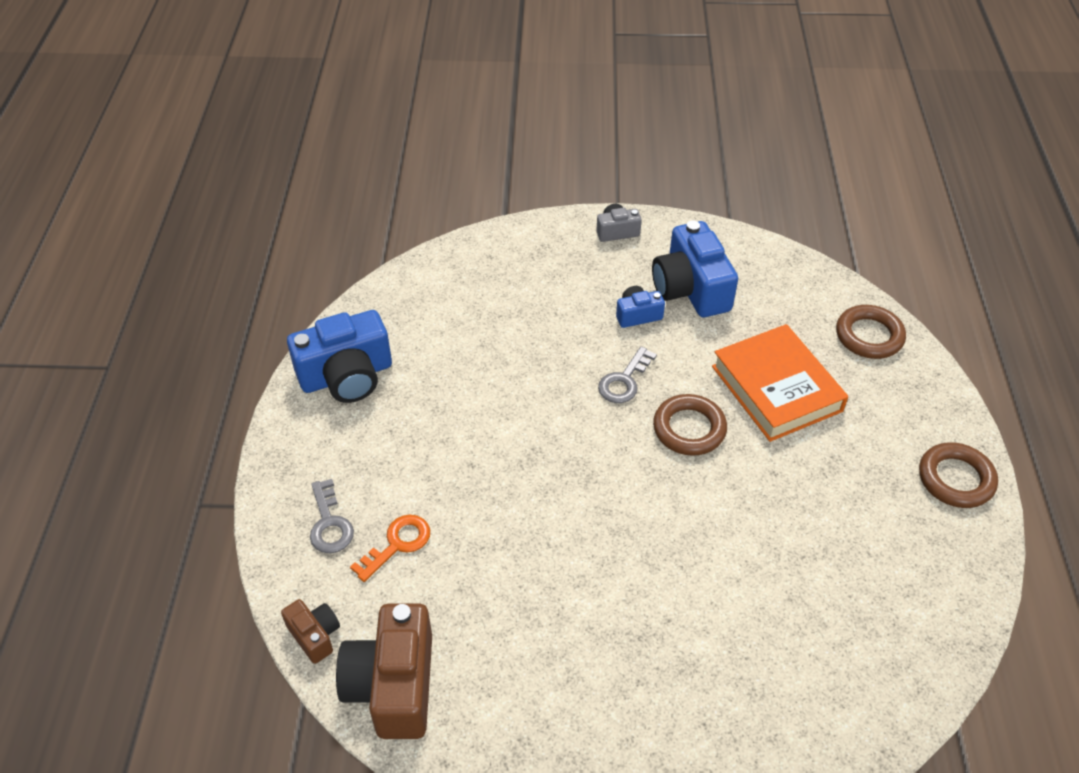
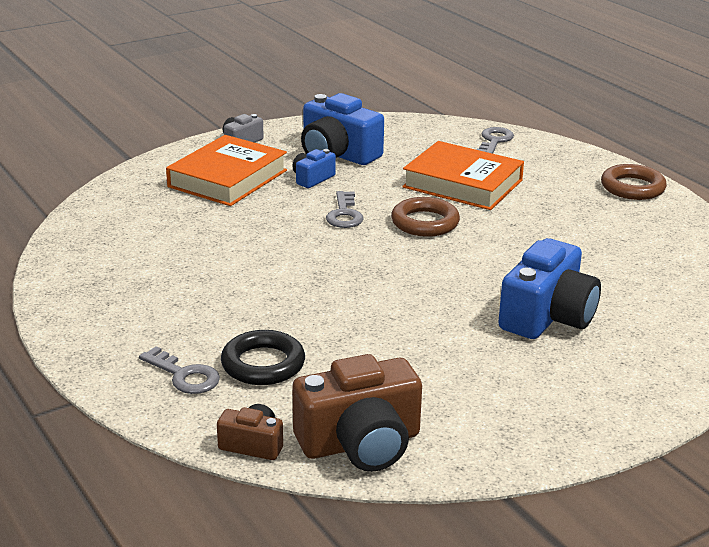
camera: 35 degrees left, 20 degrees down
(346, 376) = (93, 286): blue camera -> blue camera (547, 316)
(393, 685) = (360, 443): brown camera -> brown camera turned 75 degrees counterclockwise
(397, 544) = (263, 364): orange key -> black ring
(562, 281) = (228, 178): none -> orange book
(869, 336) = (494, 141): brown ring -> grey key

